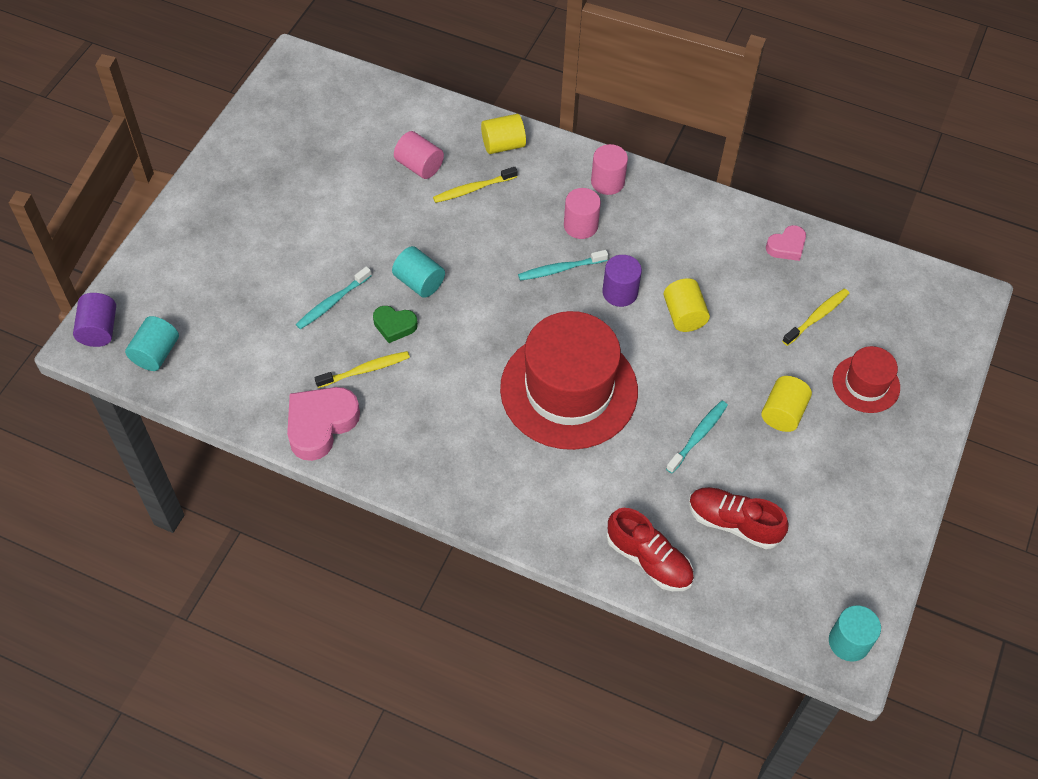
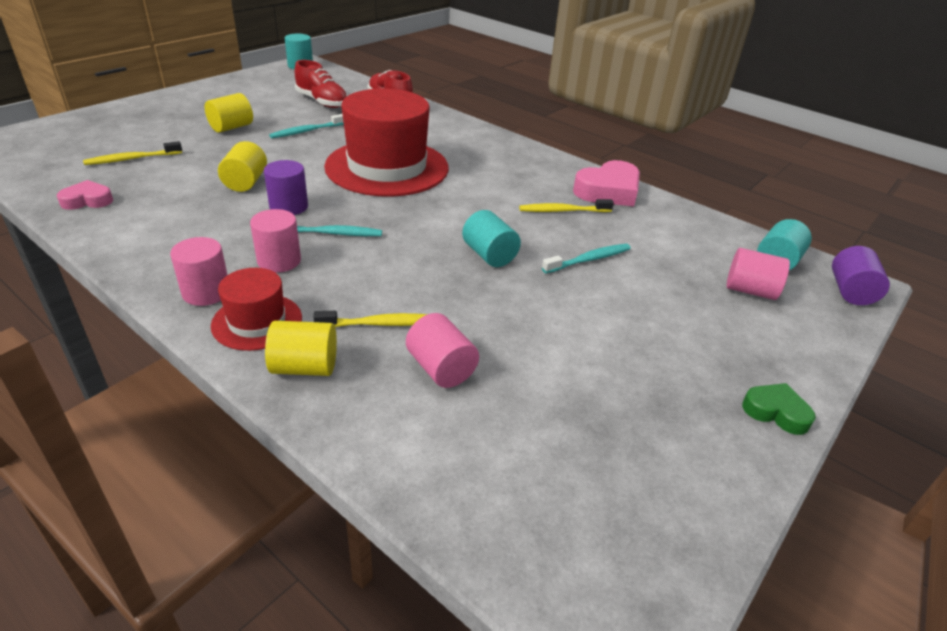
camera: 165 degrees left, 20 degrees down
(191, 304) = (750, 290): none -> pink cylinder
(394, 326) = (526, 231): green heart -> green heart (776, 412)
(866, 384) = (150, 126): red hat -> red hat (257, 321)

